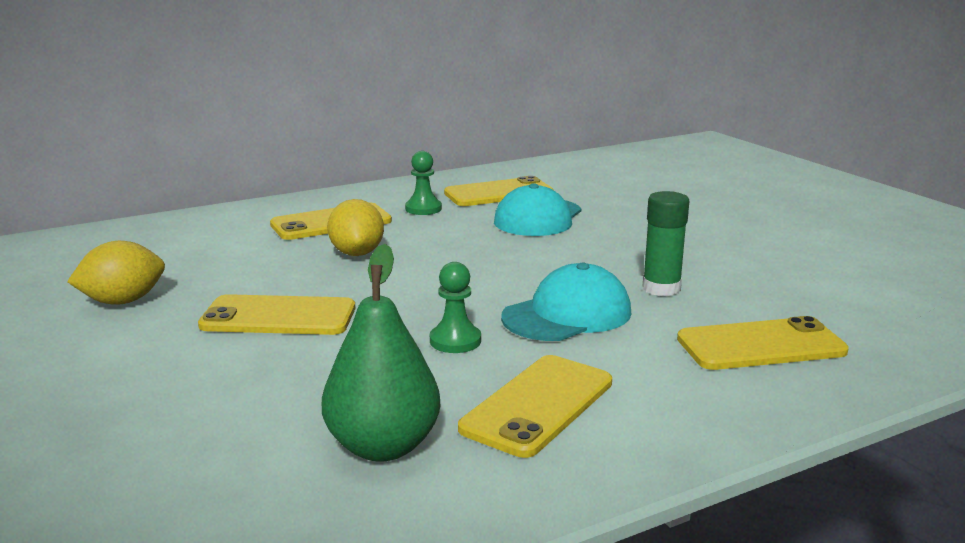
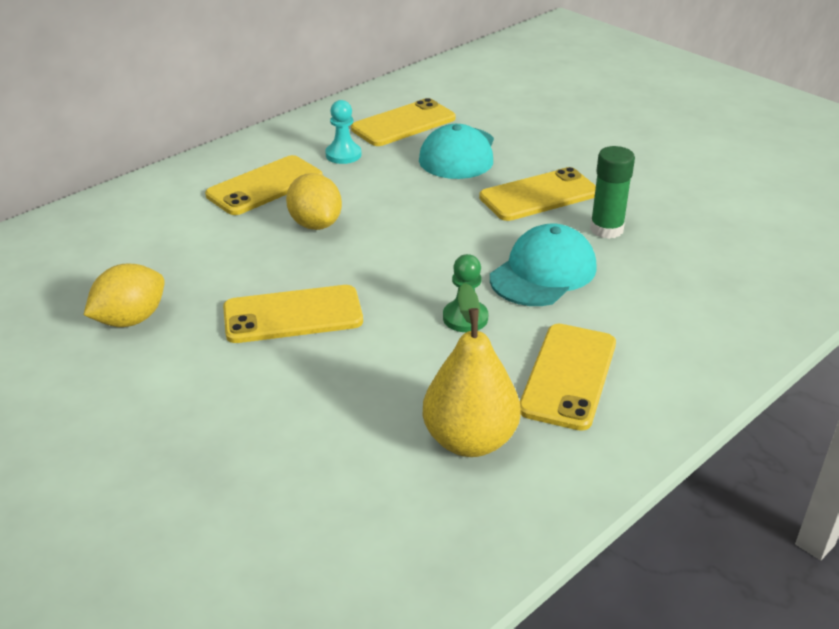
camera: 15 degrees left, 15 degrees up
(383, 446) = (470, 440): green pear -> yellow pear
(423, 209) = (343, 155): green pawn -> turquoise pawn
(760, 345) = (711, 282): yellow phone -> yellow phone (539, 195)

